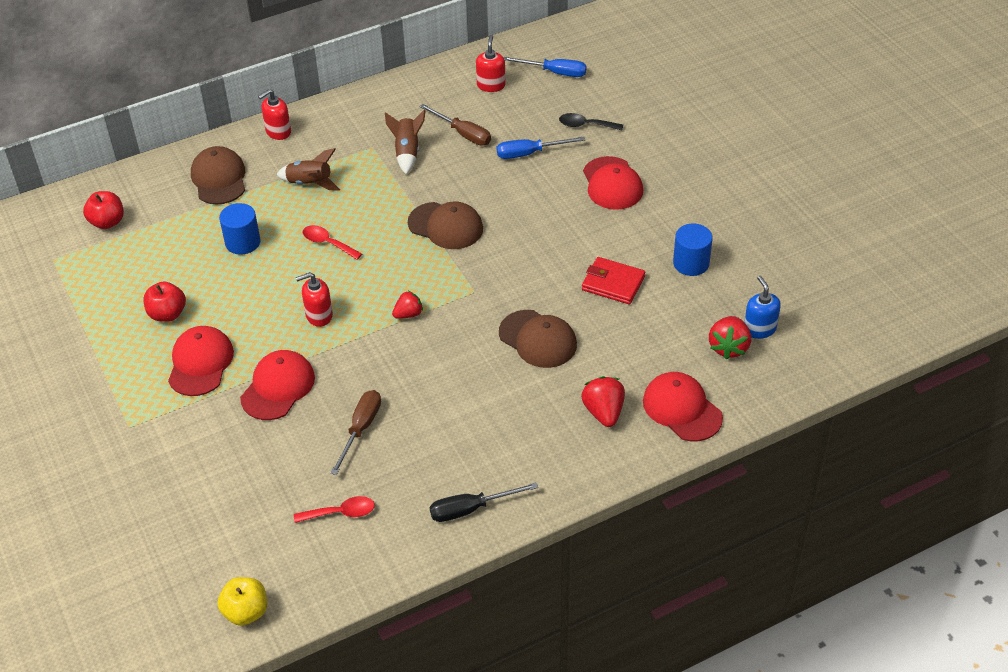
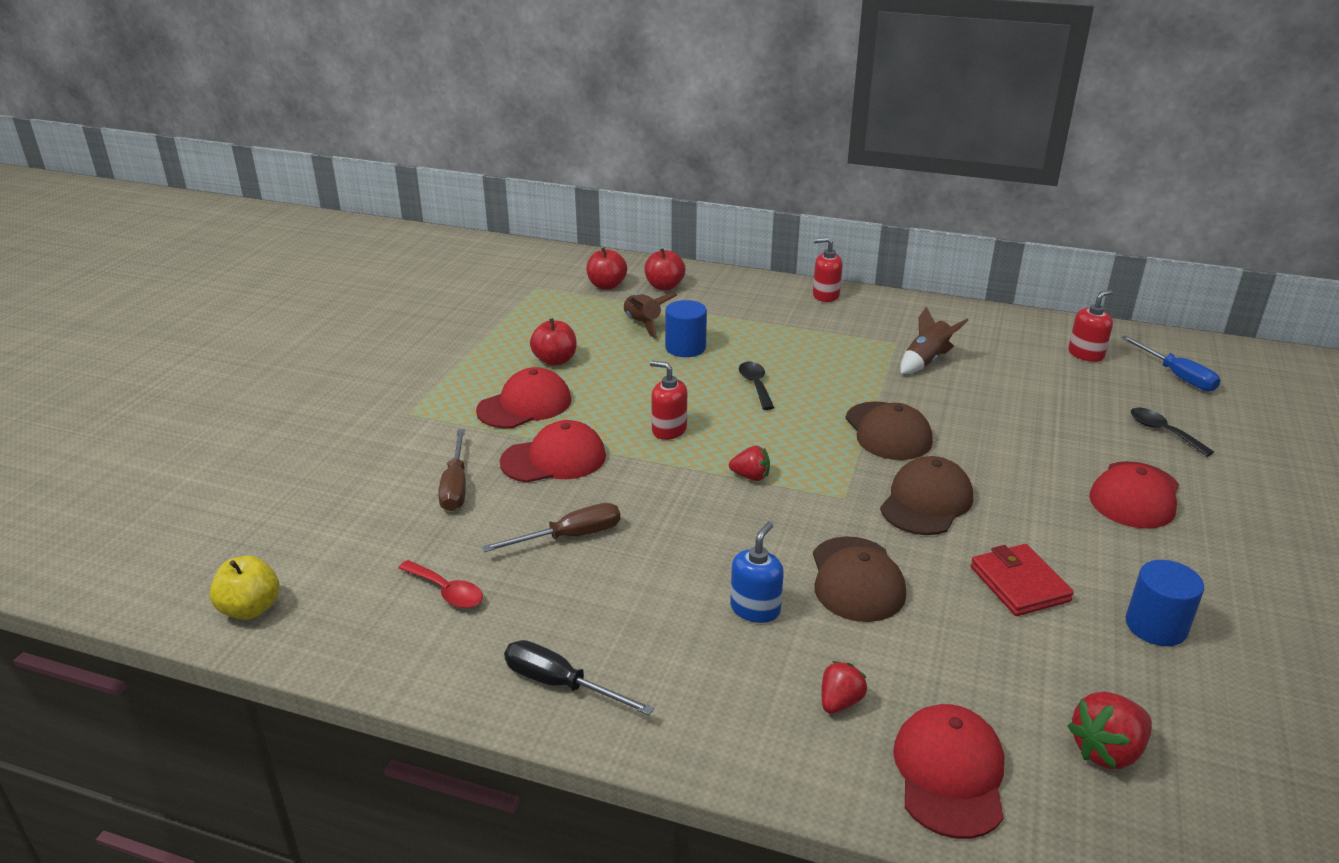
camera: 45 degrees right, 15 degrees down
(152, 195) = (664, 286): none -> red apple
(219, 179) = (731, 301): brown cap -> brown cap (926, 502)
(310, 183) = (802, 339): brown rocket -> brown rocket (643, 324)
(327, 243) = (755, 385): red spoon -> black spoon
(463, 134) = (1004, 375): brown screwdriver -> brown screwdriver (455, 486)
(529, 153) = (1061, 422): blue screwdriver -> none
(603, 412) = (840, 702): red strawberry -> red strawberry, size x0.65
(759, 329) = (1183, 761): blue soap dispenser -> blue soap dispenser (755, 608)

